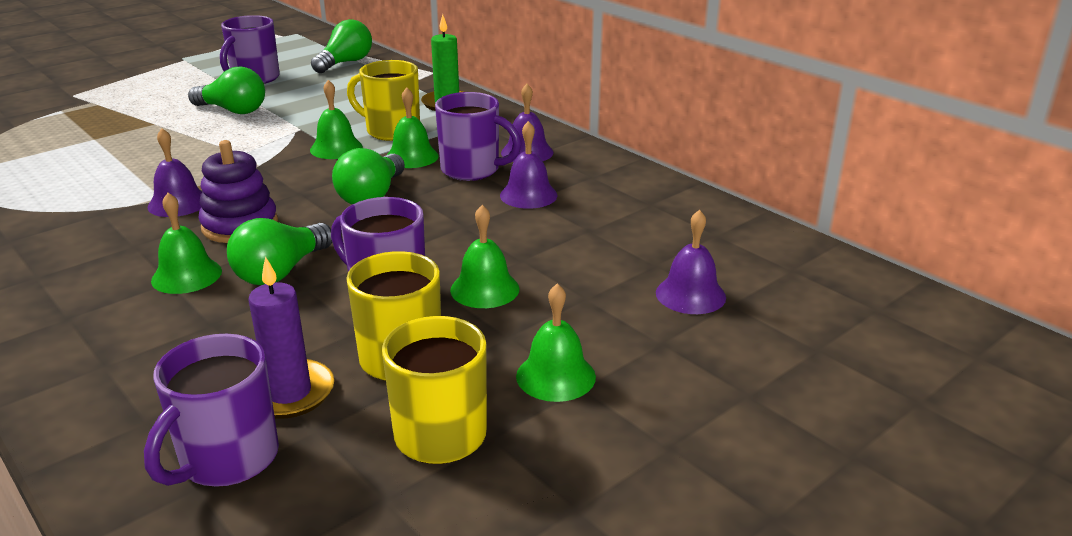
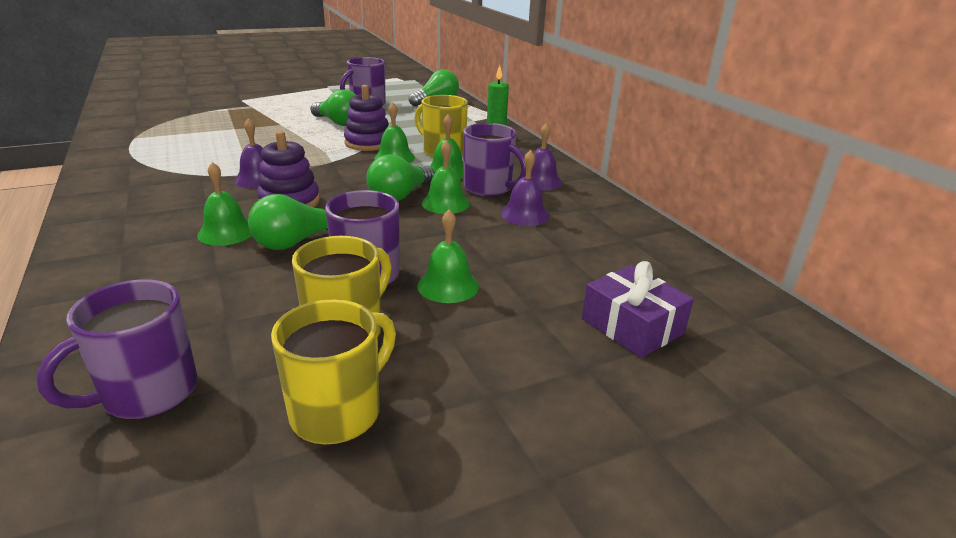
camera: 15 degrees right, 0 degrees up
(289, 393) = (236, 344): purple candle -> none
(290, 133) = (368, 143): none -> purple stacking toy
(555, 376) = (469, 379): green bell -> green bell (445, 203)
(690, 295) = (632, 326): purple bell -> purple gift

